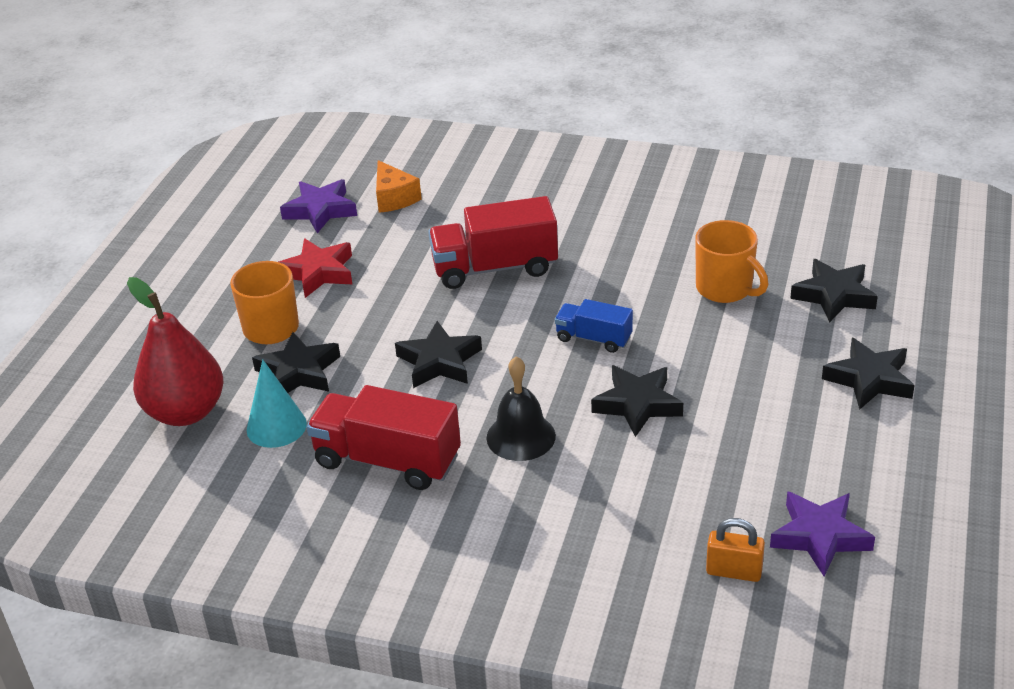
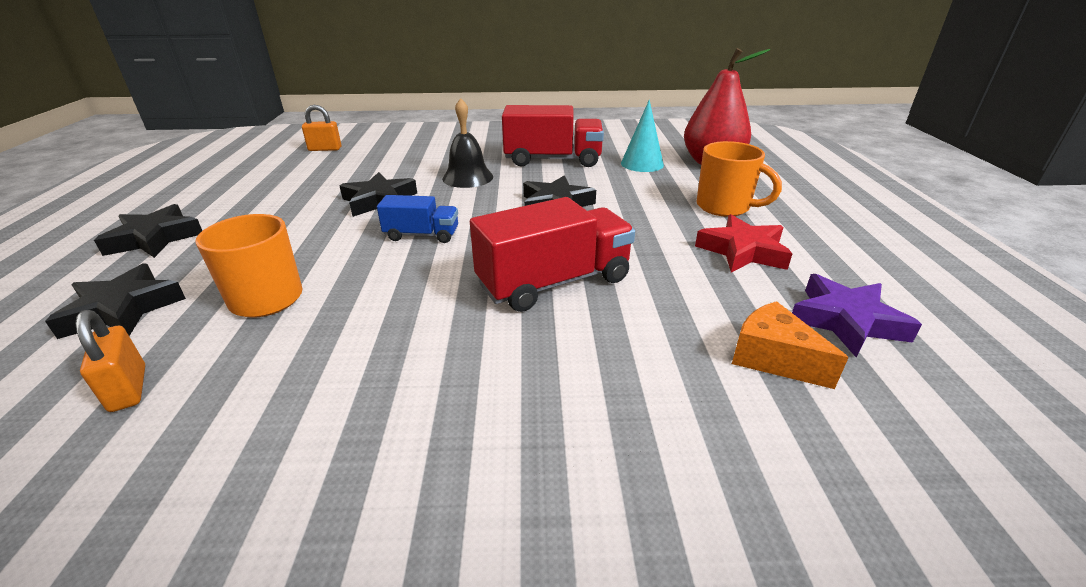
camera: 160 degrees right, 5 degrees down
(298, 372) = (662, 187): black star -> none
(785, 237) = (128, 388): none -> orange padlock
(820, 536) = (264, 163): purple star -> none

